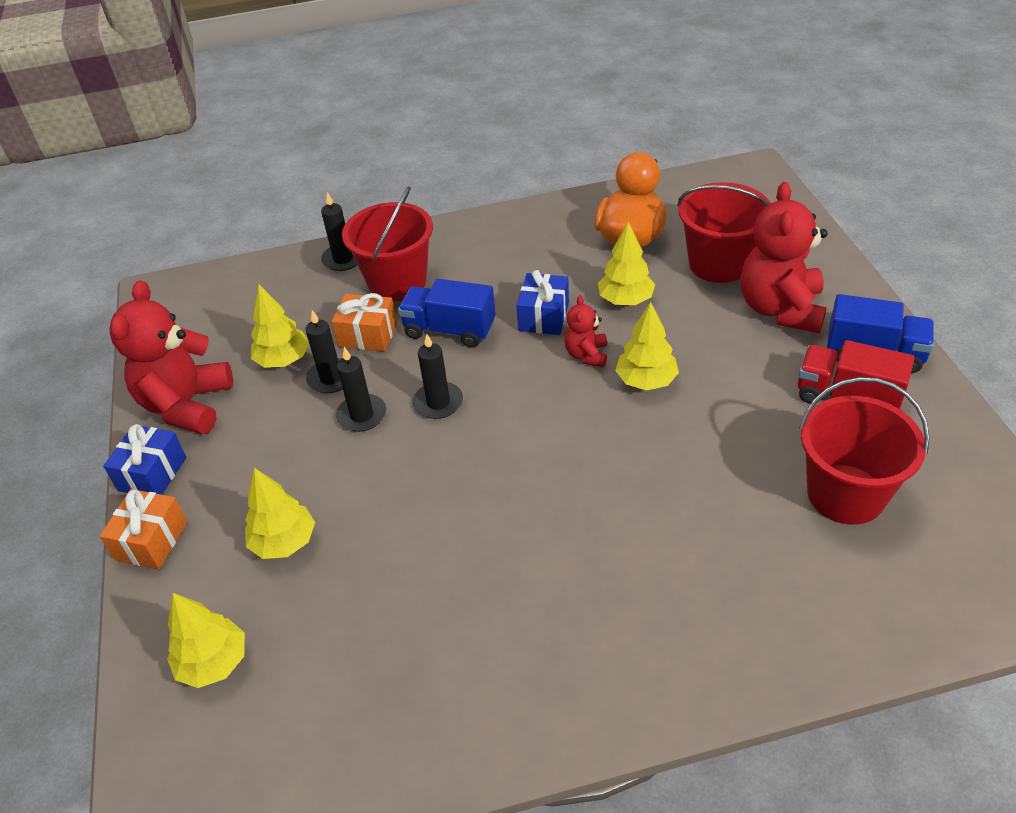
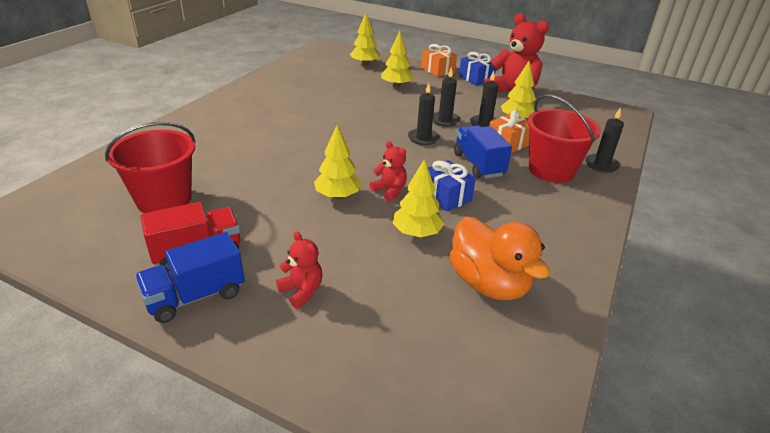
camera: 125 degrees right, 10 degrees down
(449, 330) = (478, 165): blue truck -> blue truck turned 75 degrees counterclockwise
(718, 264) = (393, 303): red bucket -> none
(780, 309) = (302, 291): red teddy bear -> red teddy bear, size x0.49

